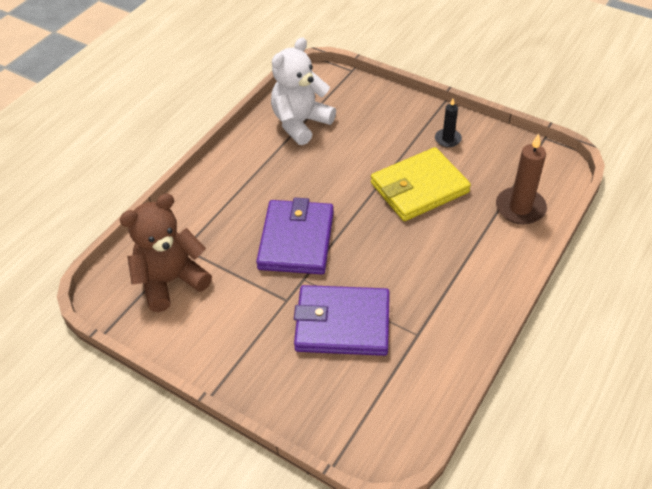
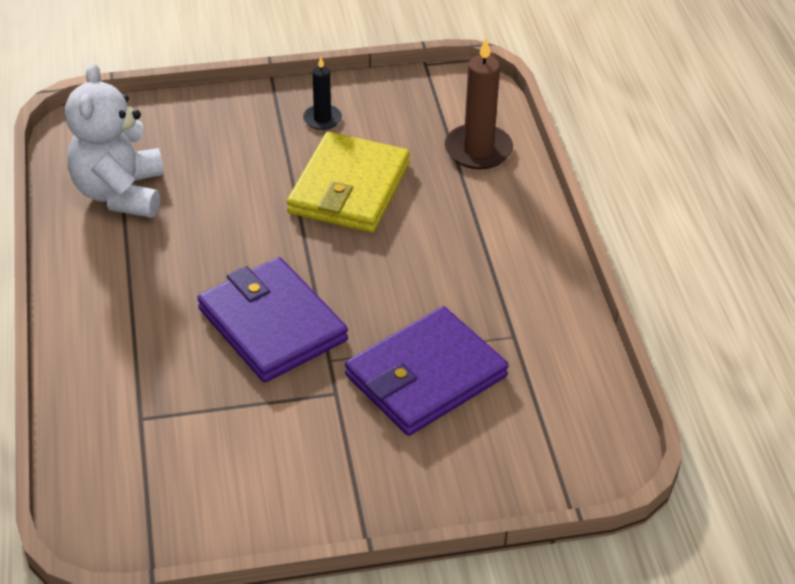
camera: 45 degrees left, 5 degrees down
(171, 281) = (169, 463): brown teddy bear -> none

